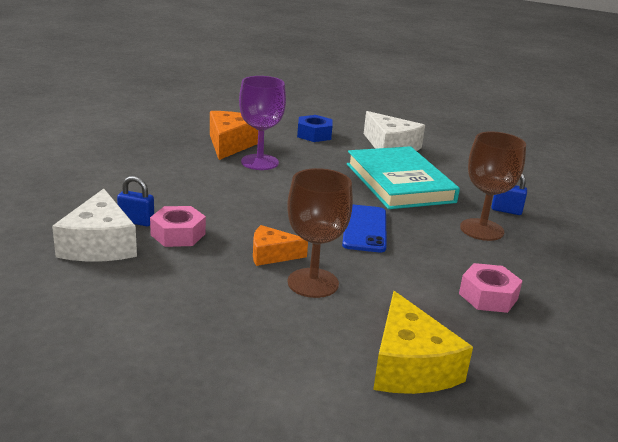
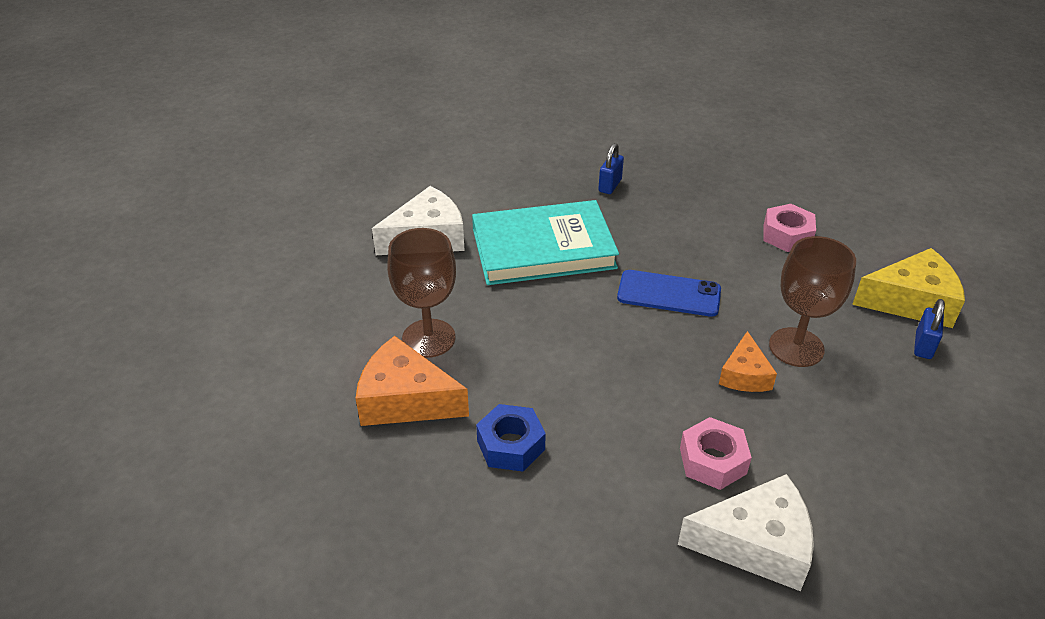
camera: 80 degrees left, 15 degrees up
(136, 221) = (684, 507): blue padlock -> blue padlock (923, 345)
(259, 162) = (478, 370): purple goblet -> none
(314, 135) = (375, 304): blue nut -> blue nut (510, 445)
(481, 230) = (656, 211): brown goblet -> brown goblet (428, 338)

